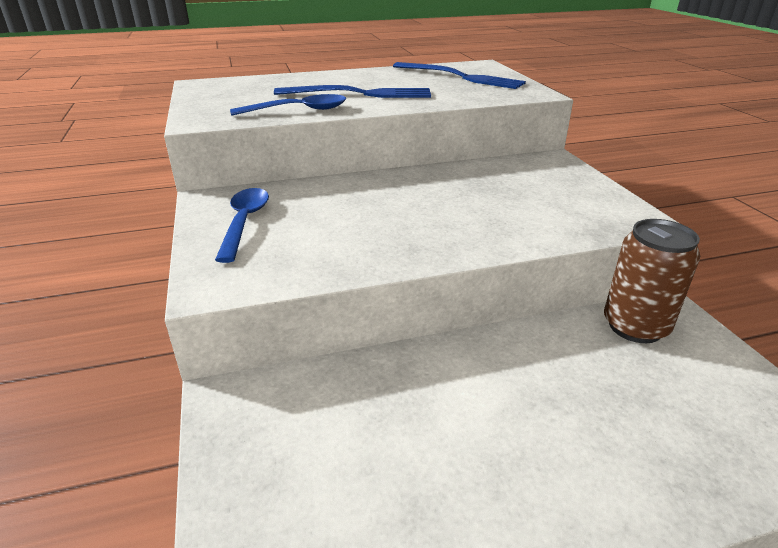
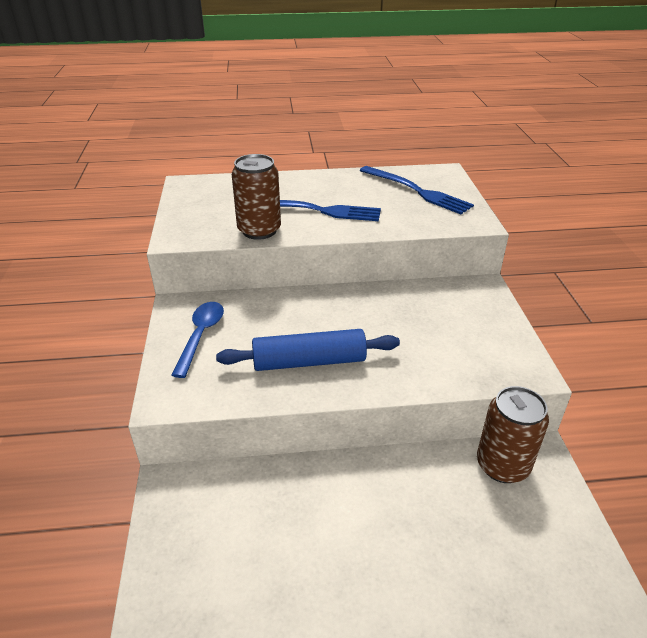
camera: 10 degrees right, 5 degrees up
(298, 110) = (259, 230): blue spoon -> brown can
(387, 233) = (309, 361): none -> blue rolling pin

